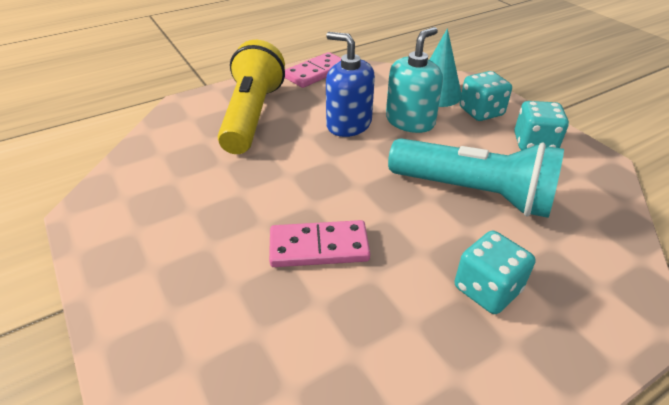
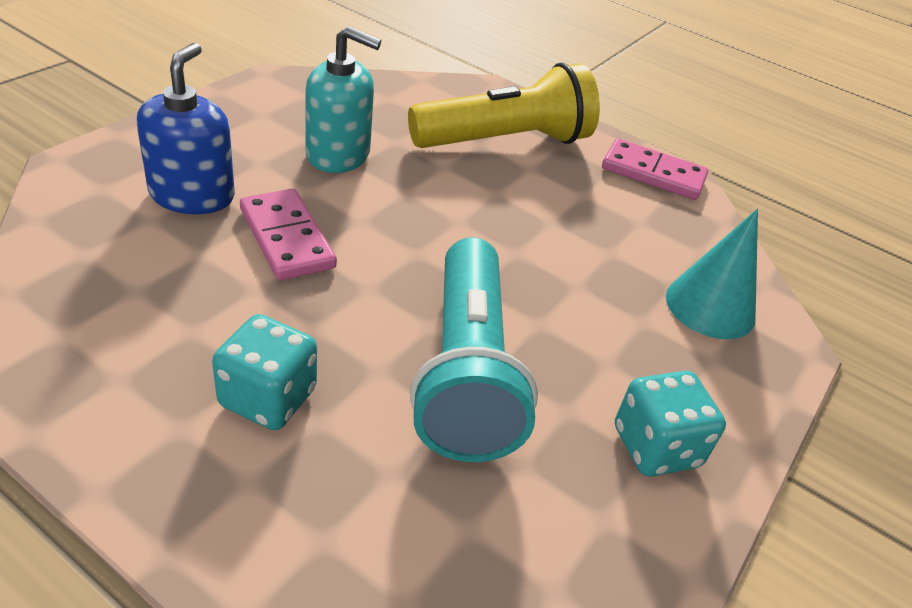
camera: 60 degrees right, 0 degrees up
(348, 124) = (548, 224): blue soap dispenser -> blue soap dispenser (192, 195)
(410, 121) = (604, 284): turquoise soap dispenser -> turquoise soap dispenser (338, 154)
(481, 112) = (700, 367): turquoise dice -> none

